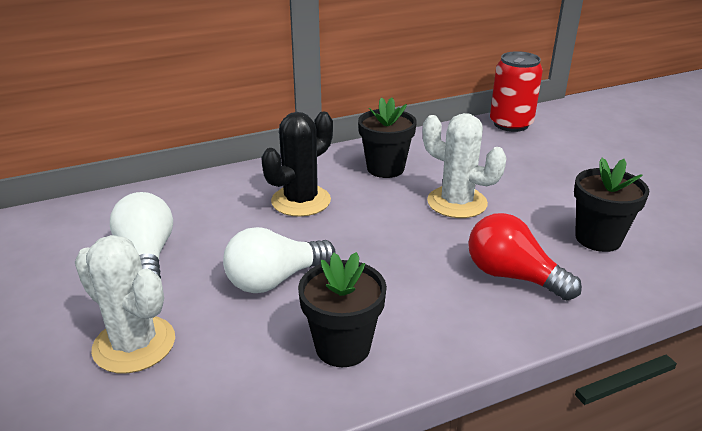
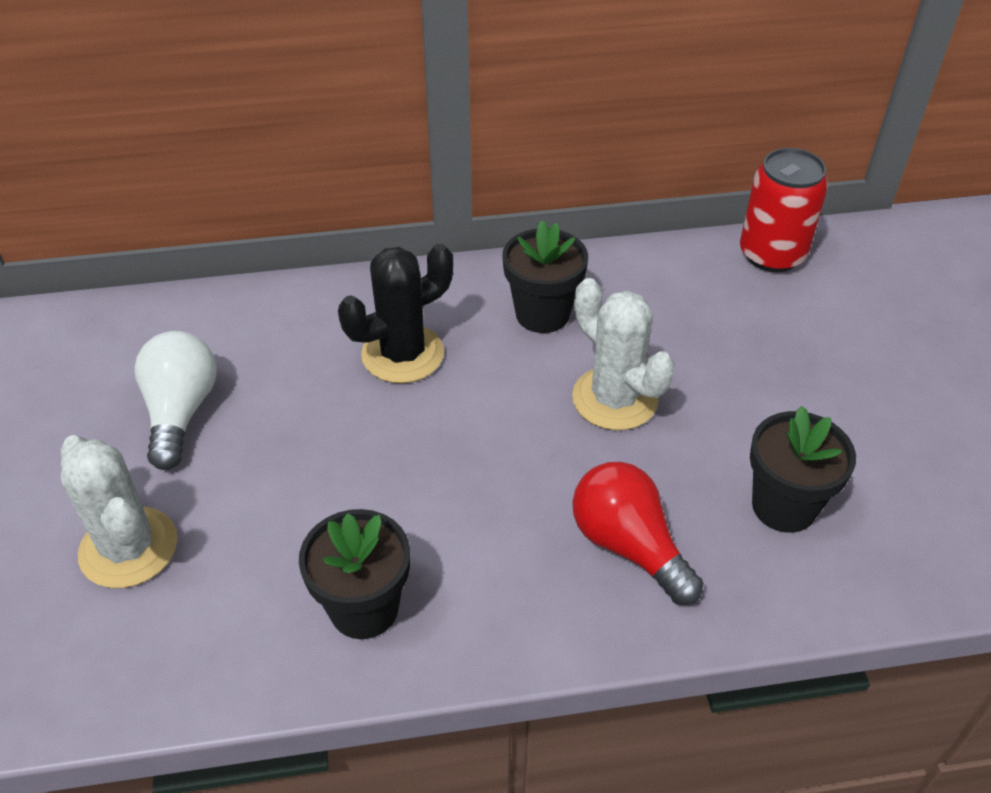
camera: 15 degrees right, 15 degrees up
(275, 280) = (321, 485): white light bulb -> none

